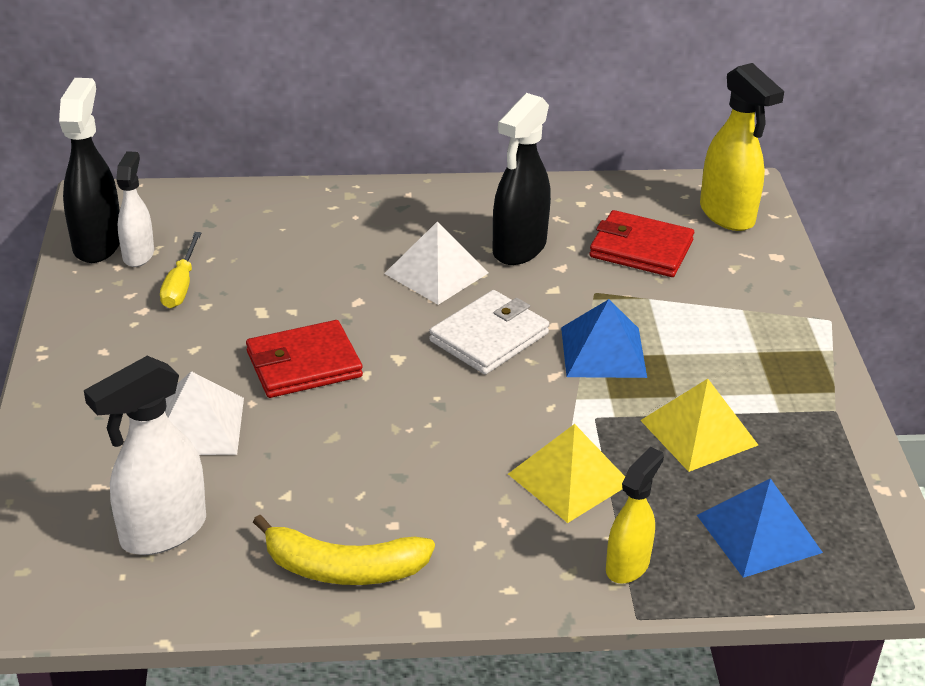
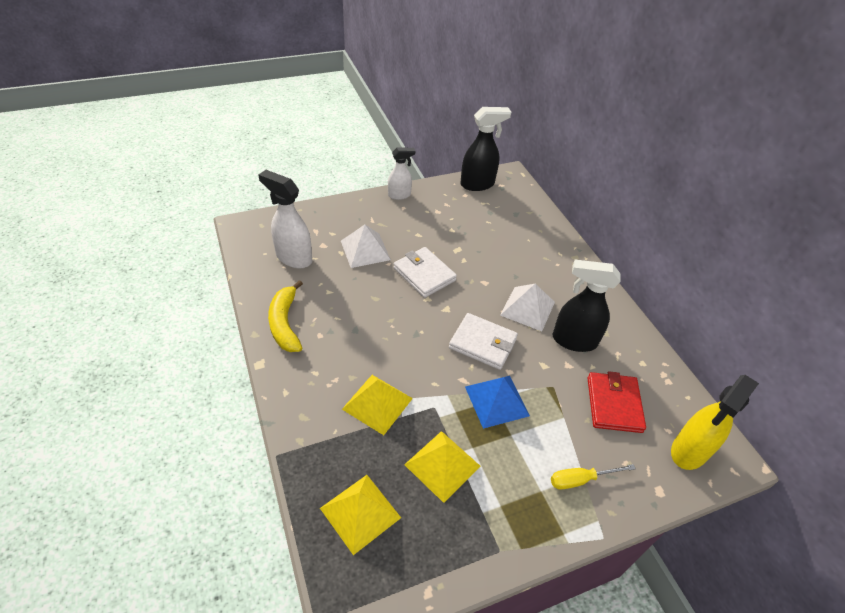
camera: 70 degrees right, 10 degrees up
(138, 255) = (477, 198): white spray bottle -> white spray bottle (399, 195)
(181, 285) = (462, 218): yellow screwdriver -> yellow screwdriver (580, 479)
(304, 364) = (424, 274): red wallet -> white wallet
(628, 565) = (315, 444): yellow spray bottle -> none
(758, 533) = (360, 513): blue pyramid -> yellow pyramid

